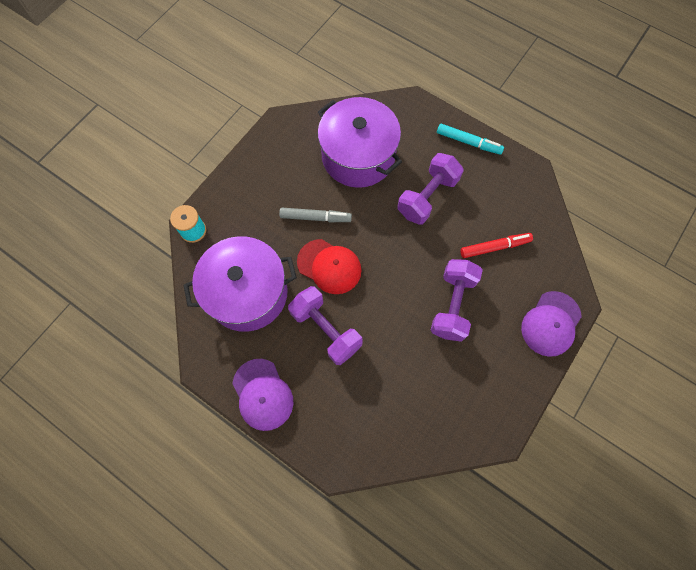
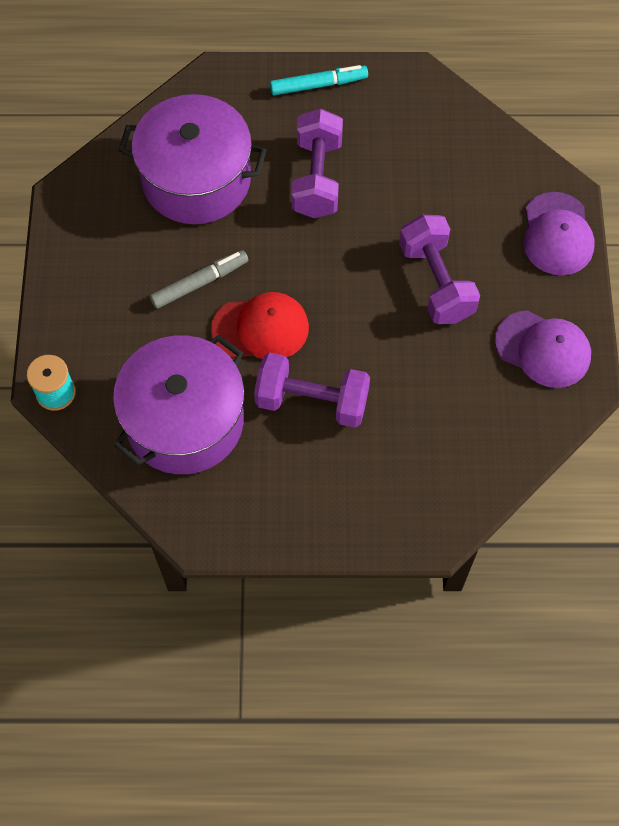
camera: 35 degrees left, 5 degrees down
(262, 394) = (293, 519): purple cap -> purple cap (543, 349)
(494, 247) = (436, 188): red marker -> none

